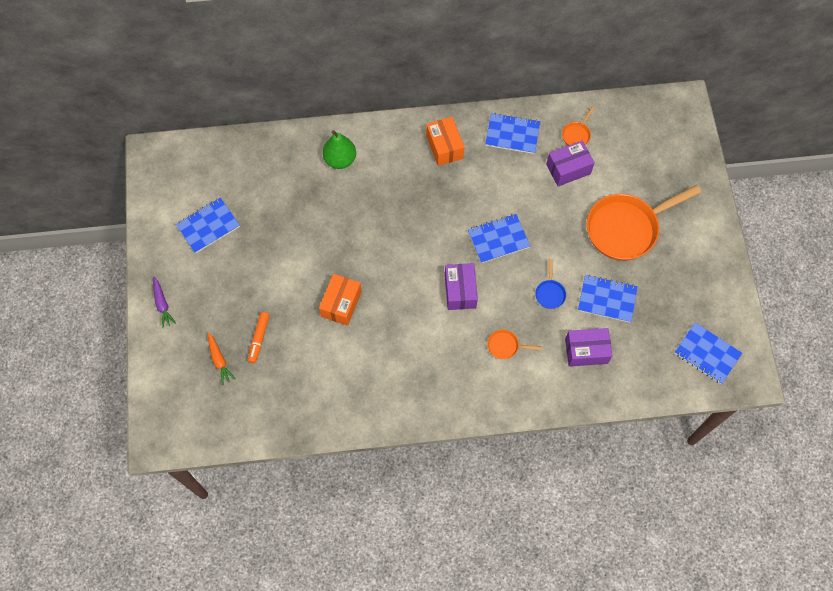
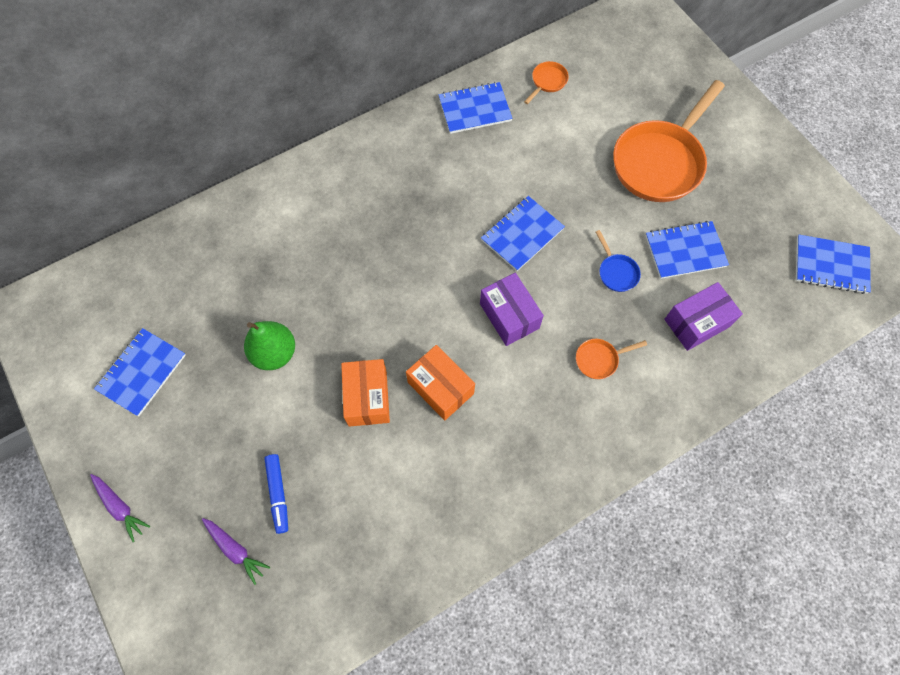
camera: 25 degrees left, 0 degrees up
(219, 360) = (235, 550): orange carrot -> purple carrot
(259, 338) = (278, 494): orange marker -> blue marker
(340, 159) = (281, 218): green pear -> green pear (274, 353)
(444, 147) = (402, 154): orange box -> orange box (440, 388)
(568, 169) = (559, 123): purple box -> none
(576, 134) = (547, 82): orange pan -> orange pan turned 150 degrees counterclockwise

